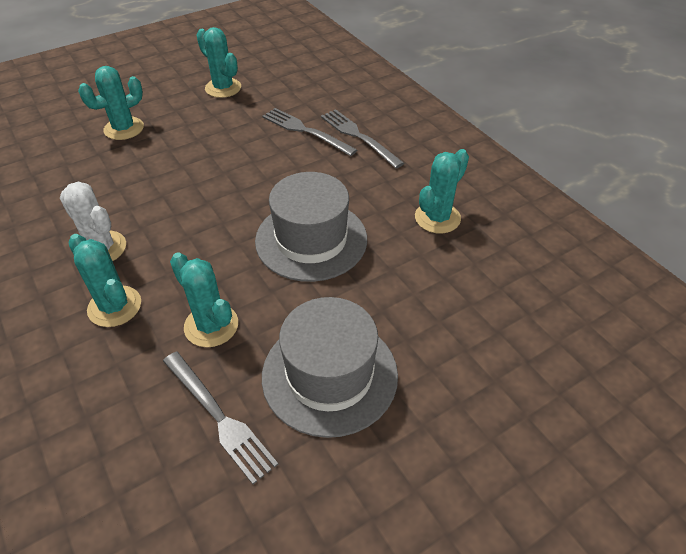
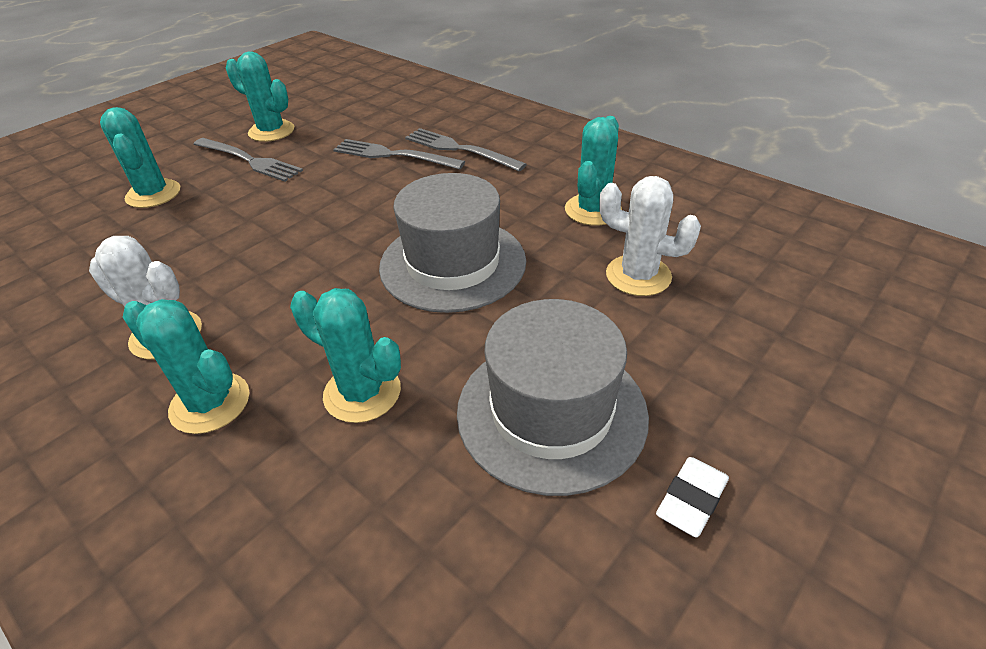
camera: 15 degrees left, 5 degrees down
(124, 129) = (153, 194): turquoise cactus -> turquoise cactus turned 60 degrees counterclockwise
(219, 417) = (422, 509): grey fork -> grey fork (249, 160)
(393, 463) = (691, 500): none -> white eraser
(444, 285) = (638, 276): none -> white cactus

